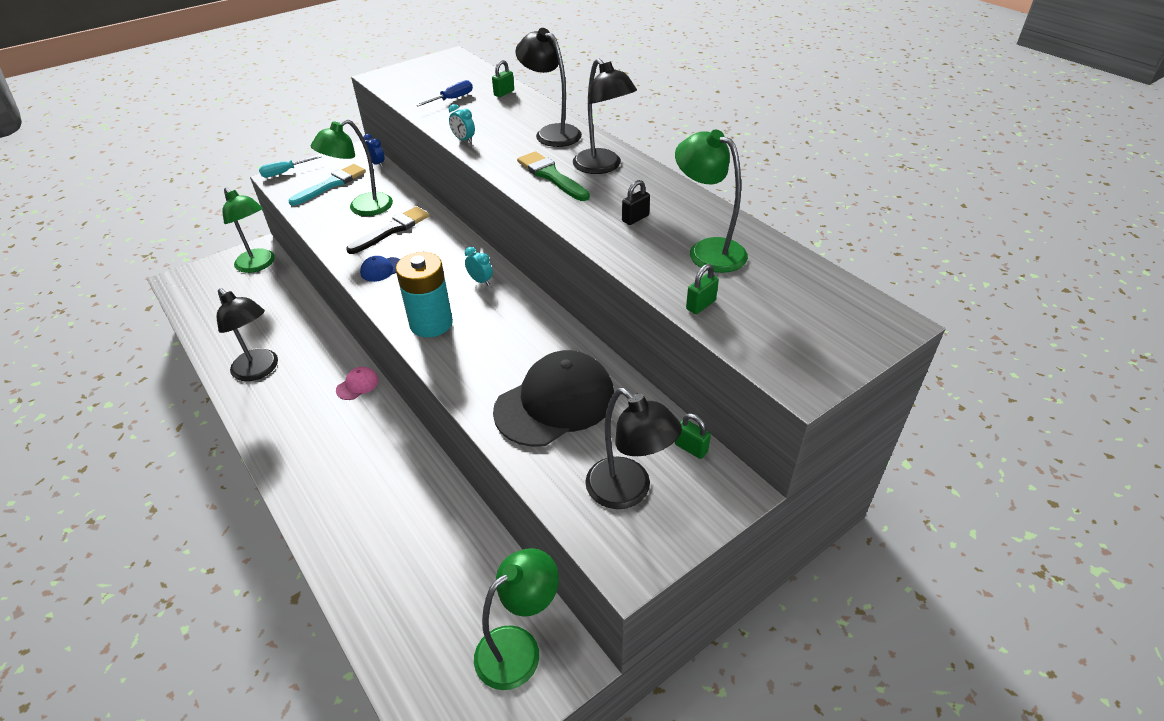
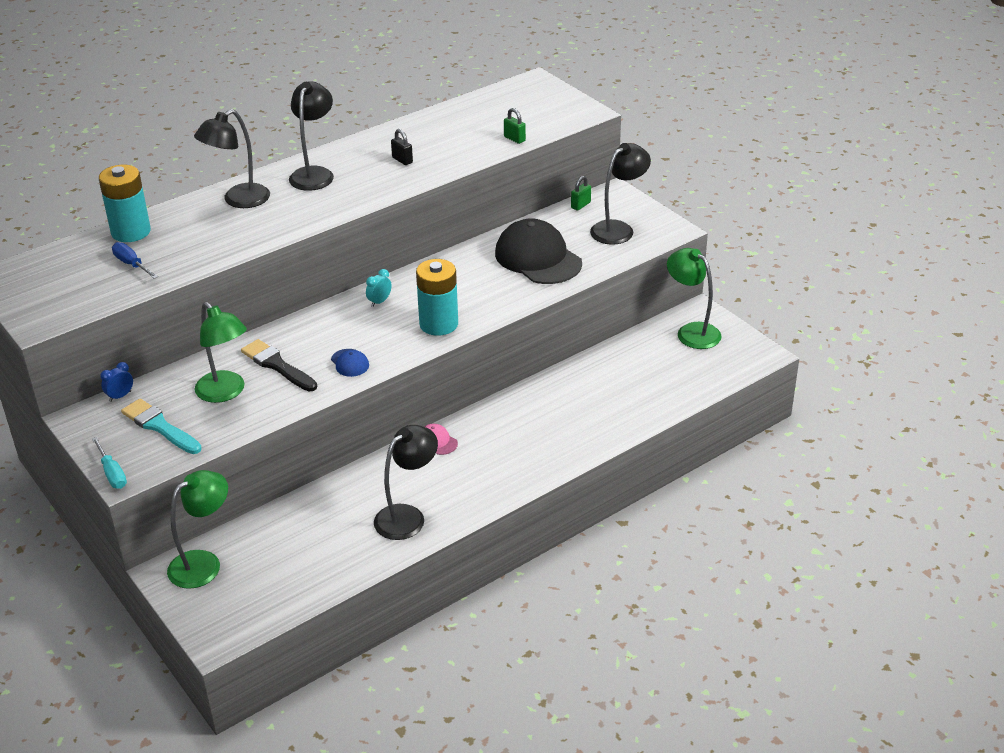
camera: 90 degrees left, 5 degrees down
(463, 140) = (236, 249): turquoise clock -> none
(504, 93) = (131, 232): green padlock -> turquoise battery
(551, 176) = (324, 198): green brush -> none
(603, 167) = (314, 174): black lamp -> black lamp turned 45 degrees counterclockwise
(707, 250) = (450, 133): green lamp -> none

